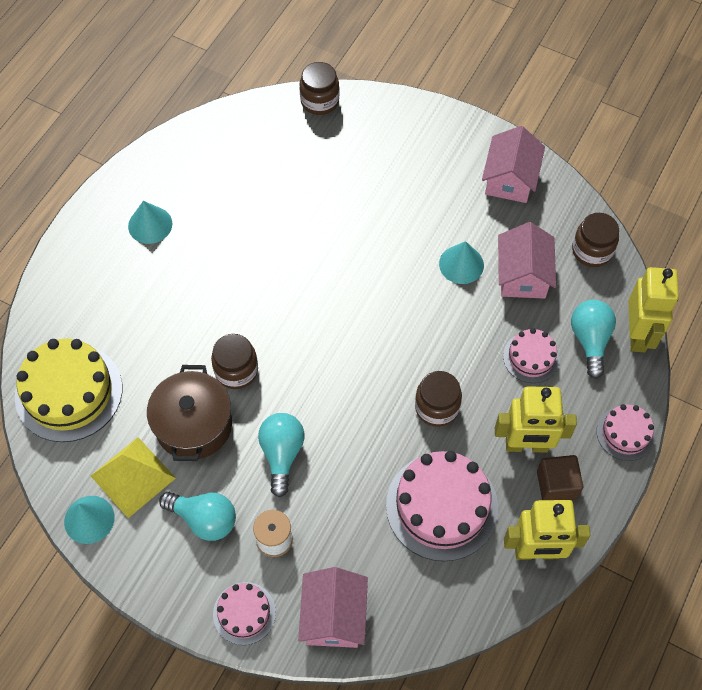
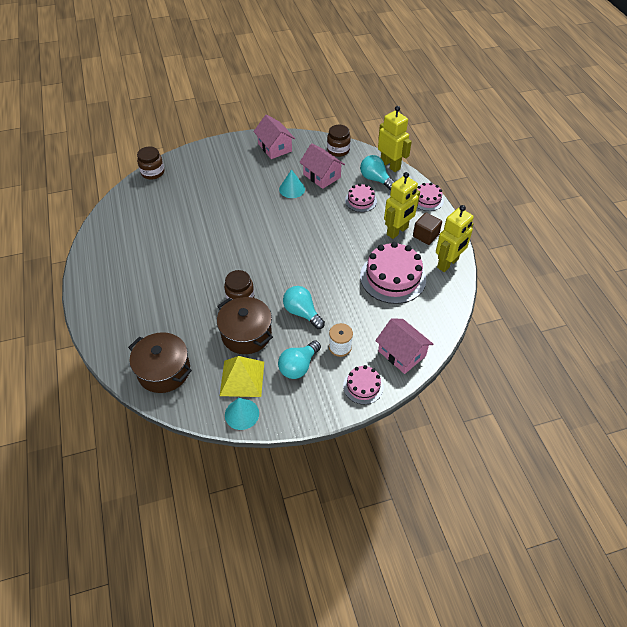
camera: 45 degrees left, 10 degrees down
(69, 392) = (164, 371): yellow cake -> brown pot
(150, 225) = (123, 273): turquoise cone -> none
(204, 519) = (298, 366): turquoise light bulb -> turquoise light bulb turned 150 degrees clockwise
(436, 407) = (346, 245): brown jar -> none

